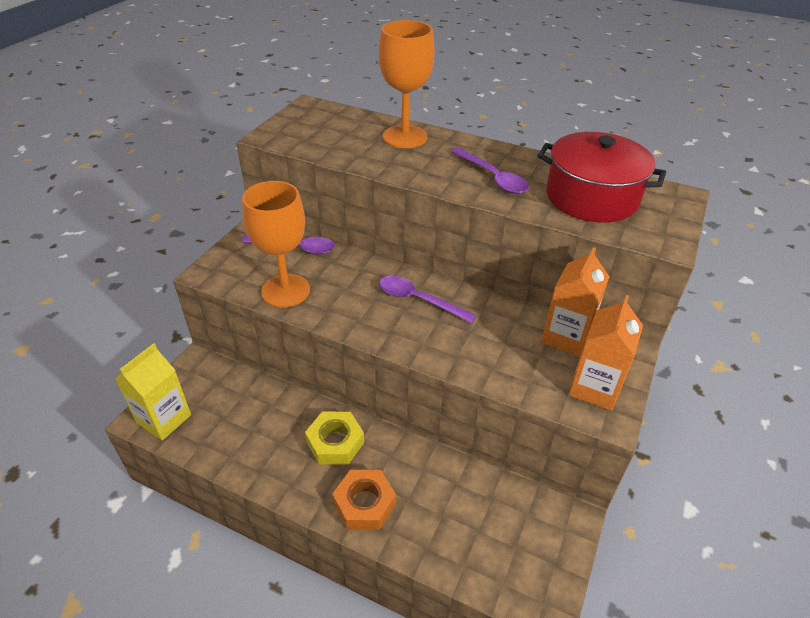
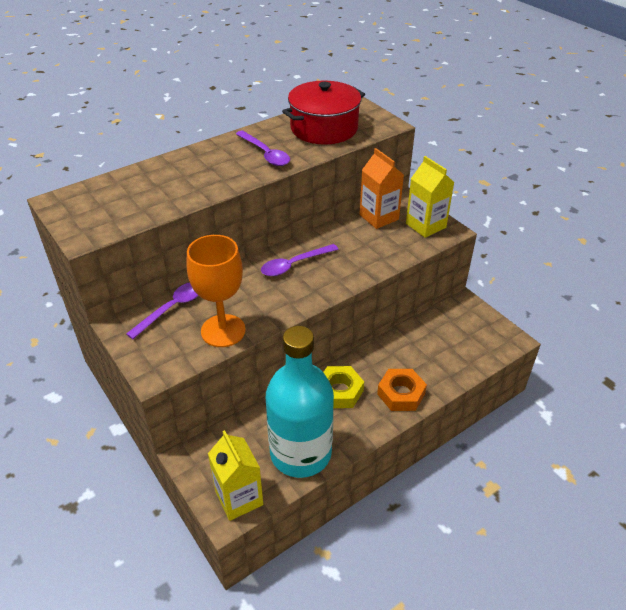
camera: 60 degrees left, 0 degrees up
(236, 443) = (300, 453): none -> turquoise bottle
(405, 137) = (169, 170): orange goblet -> none
(493, 177) = (265, 154): purple spoon -> purple spoon turned 60 degrees clockwise
(594, 387) = (425, 225): orange carton -> yellow carton

